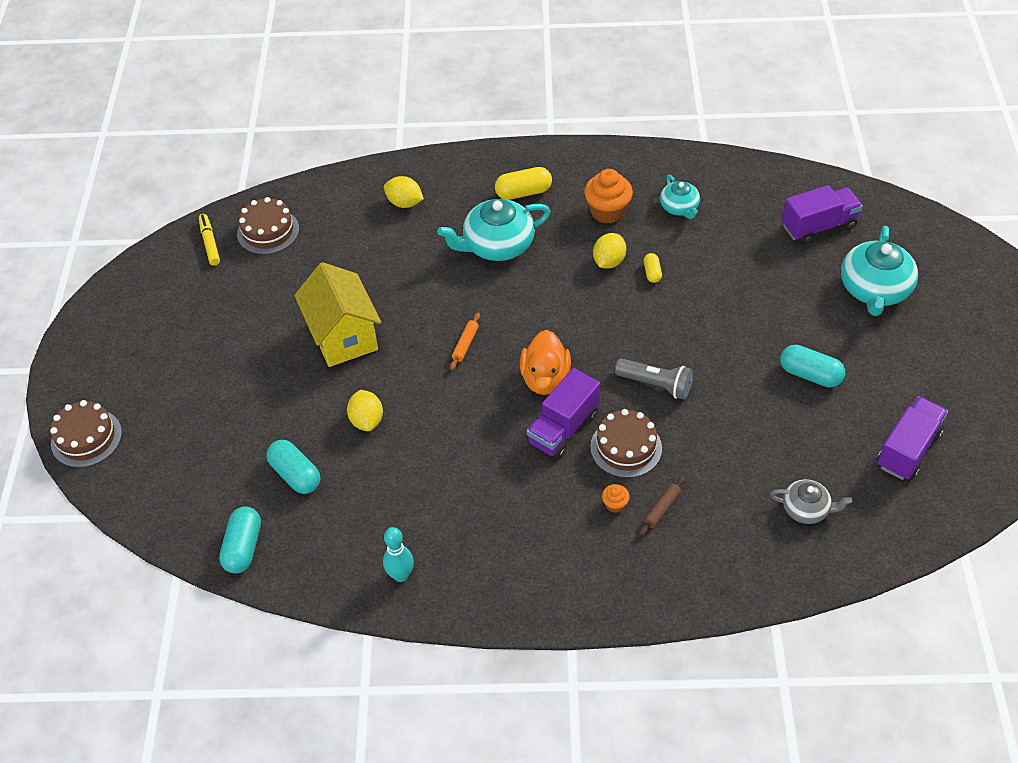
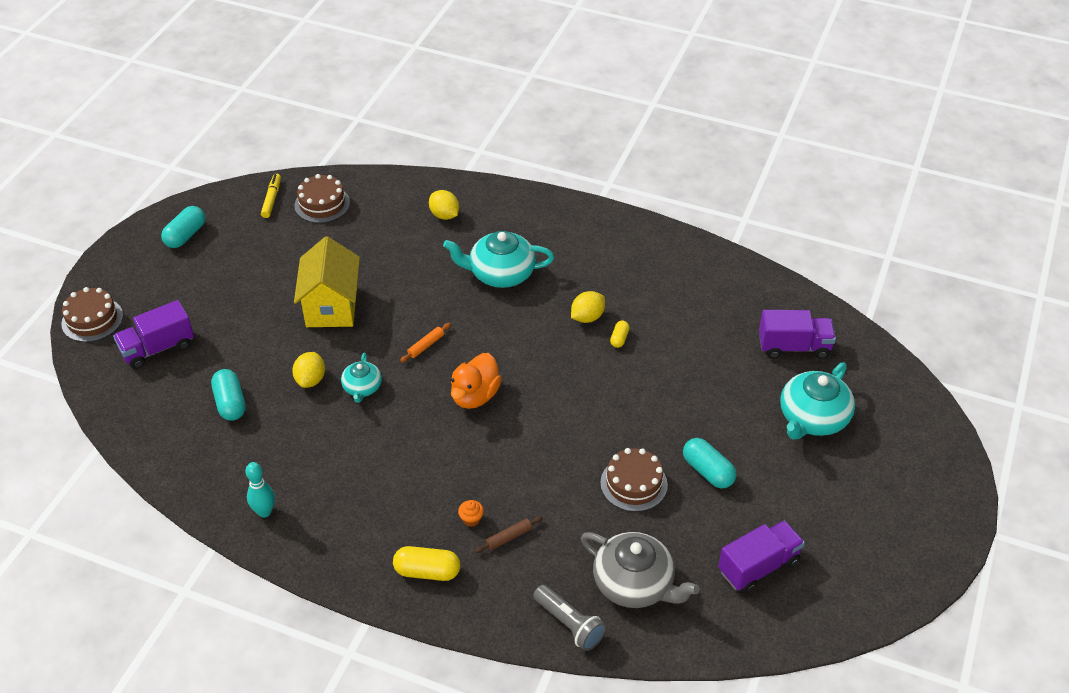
camera: 20 degrees right, 5 degrees down
(243, 547) = (158, 445): turquoise capsule -> turquoise capsule (185, 235)
(523, 192) = (548, 237): yellow capsule -> yellow capsule (427, 571)
(563, 428) = (465, 441): purple truck -> purple truck (158, 348)
(607, 211) = (611, 275): orange cupcake -> none
(626, 447) = (509, 476): brown cake -> brown cake (634, 484)
(656, 385) = (566, 433): grey flashlight -> grey flashlight (569, 624)
(679, 207) = (677, 291): turquoise teapot -> turquoise teapot (362, 388)
(806, 509) = (635, 584): grey teapot -> grey teapot, size x1.76

